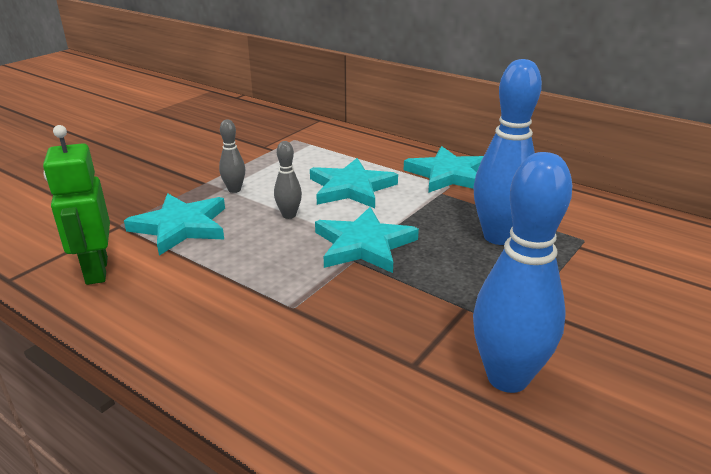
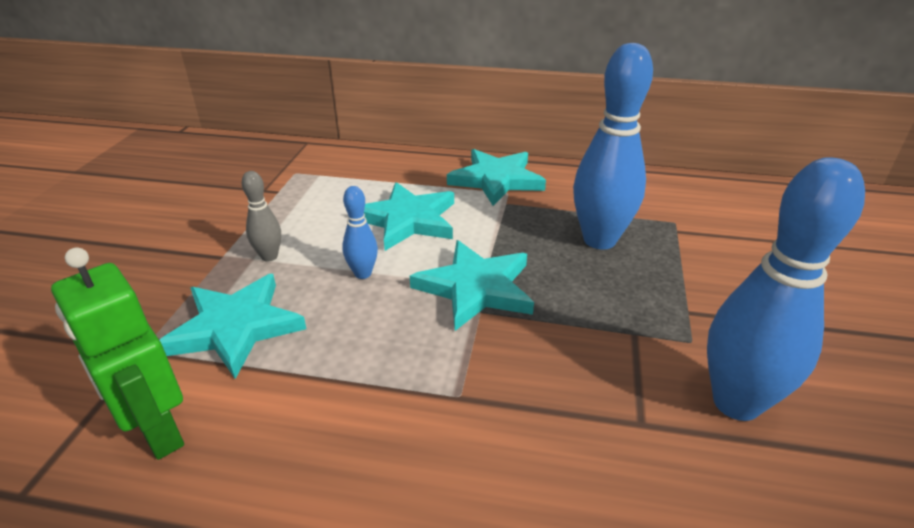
camera: 25 degrees left, 5 degrees up
(289, 215) = (363, 273): grey bowling pin -> blue bowling pin

